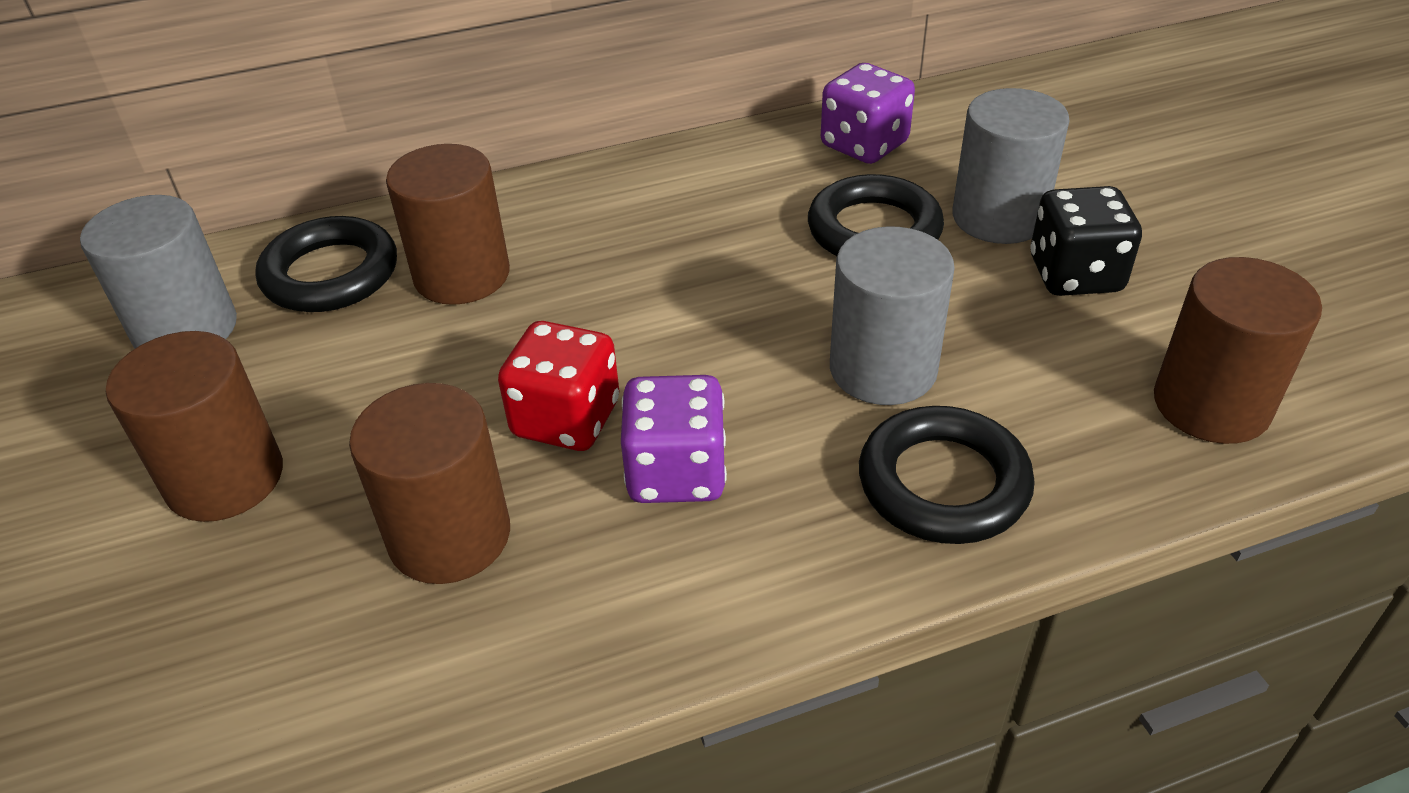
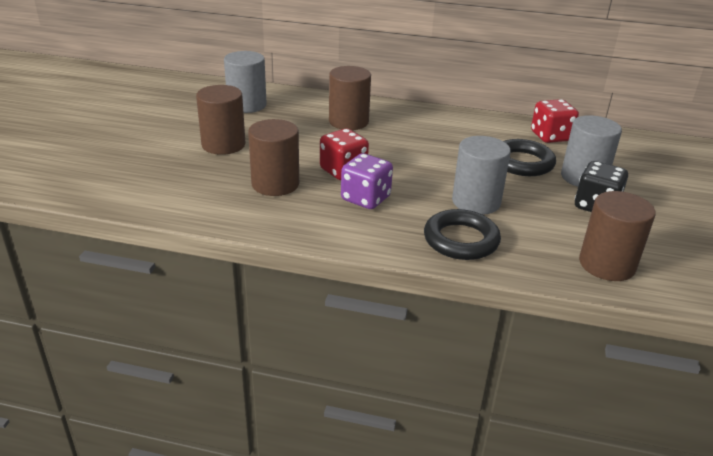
camera: 30 degrees right, 10 degrees down
(330, 274) = (305, 106): black ring -> none
(864, 145) = (550, 136): purple dice -> red dice

